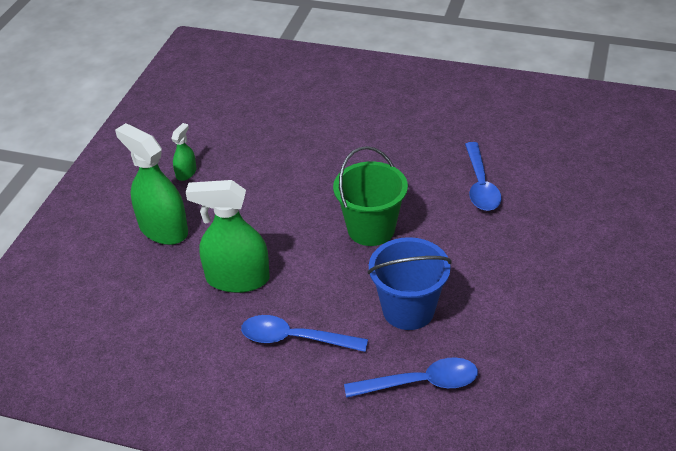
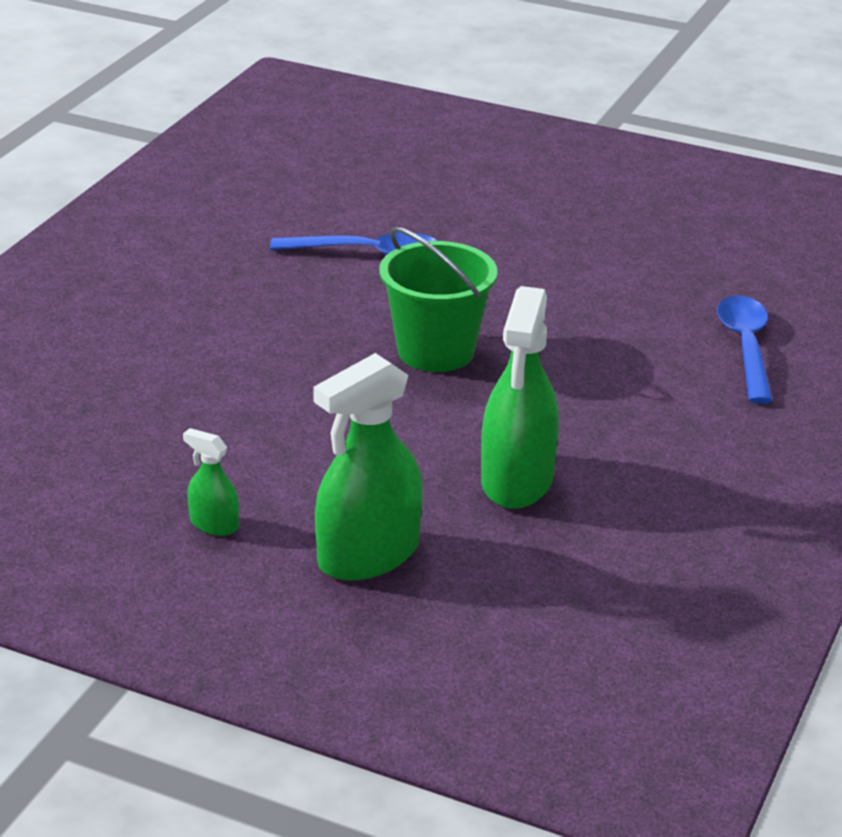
camera: 85 degrees left, 10 degrees down
(295, 339) = (655, 436): blue spoon -> none
(408, 310) = (613, 341): blue bucket -> none

